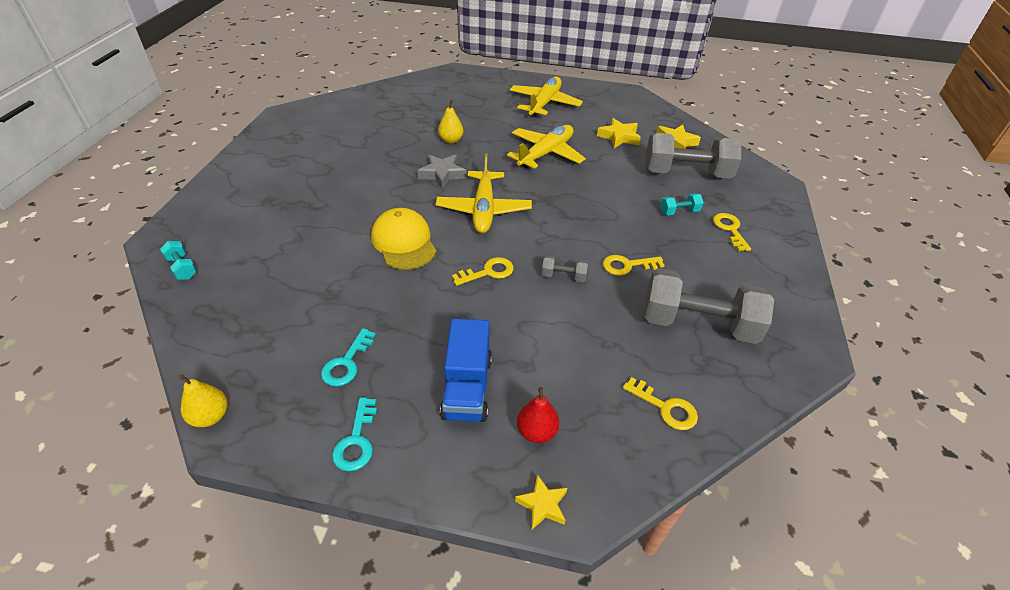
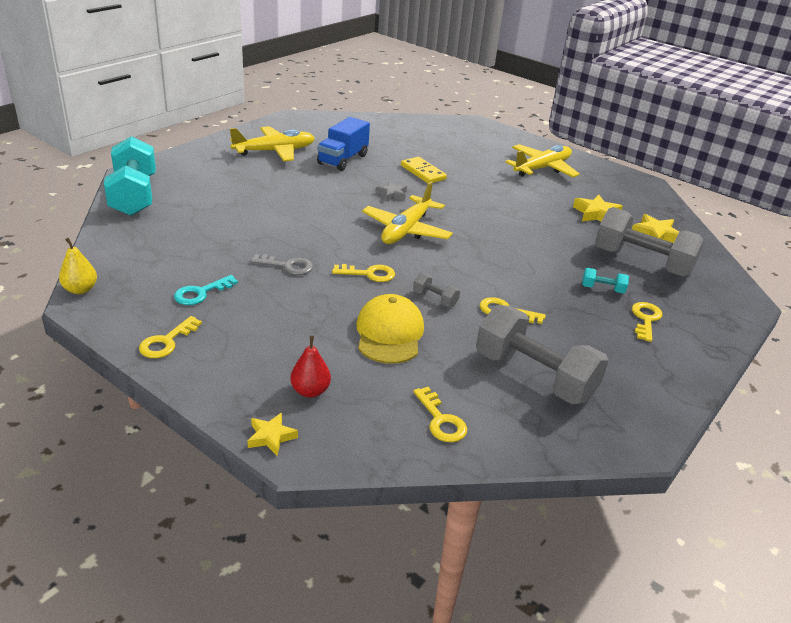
camera: 25 degrees right, 10 degrees down
(182, 268) = (134, 196): turquoise dumbbell -> turquoise dumbbell, size x2.37
(356, 440) = (167, 342): turquoise key -> yellow key
(404, 242) = (315, 231): yellow cap -> yellow cap (389, 333)
(407, 293) = (287, 266): none -> grey key
(442, 174) = (392, 194): grey star -> grey star, size x0.66
(451, 140) = (423, 172): yellow pear -> yellow domino
(467, 387) = (279, 342): blue truck -> blue truck (343, 159)
(546, 153) = (506, 206): yellow plane -> yellow plane (275, 151)

